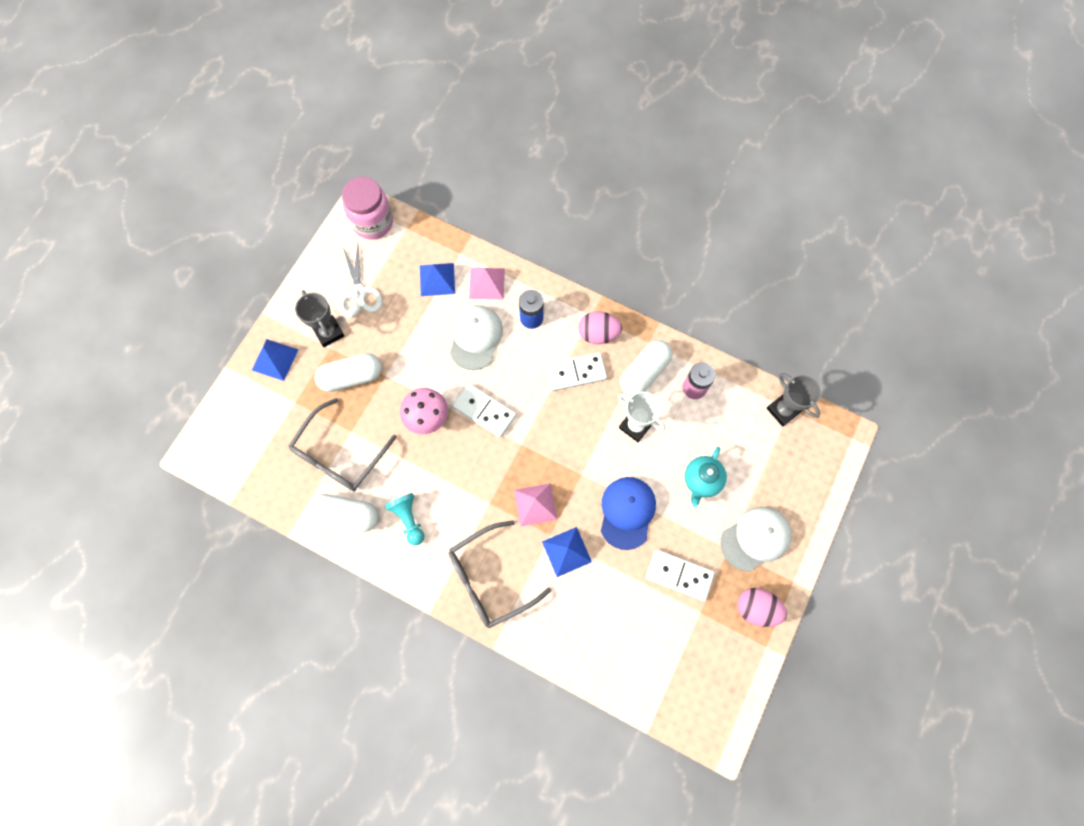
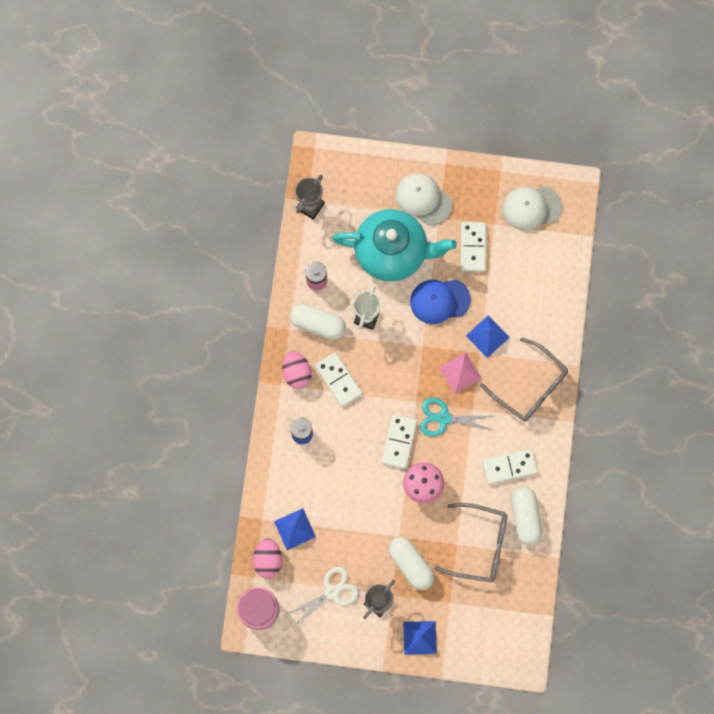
camera: 110 degrees left, 5 degrees up
(409, 519) = (509, 467): turquoise pawn -> white domino
(475, 337) = (337, 474): white cap -> white cap (531, 208)
(487, 283) = (283, 484): pink pyramid -> none
(491, 467) = (443, 418): none -> turquoise scissors
(702, 480) = (392, 252): turquoise teapot -> turquoise teapot, size x2.13
(756, 608) = (476, 185): pink egg -> pink egg (268, 560)

